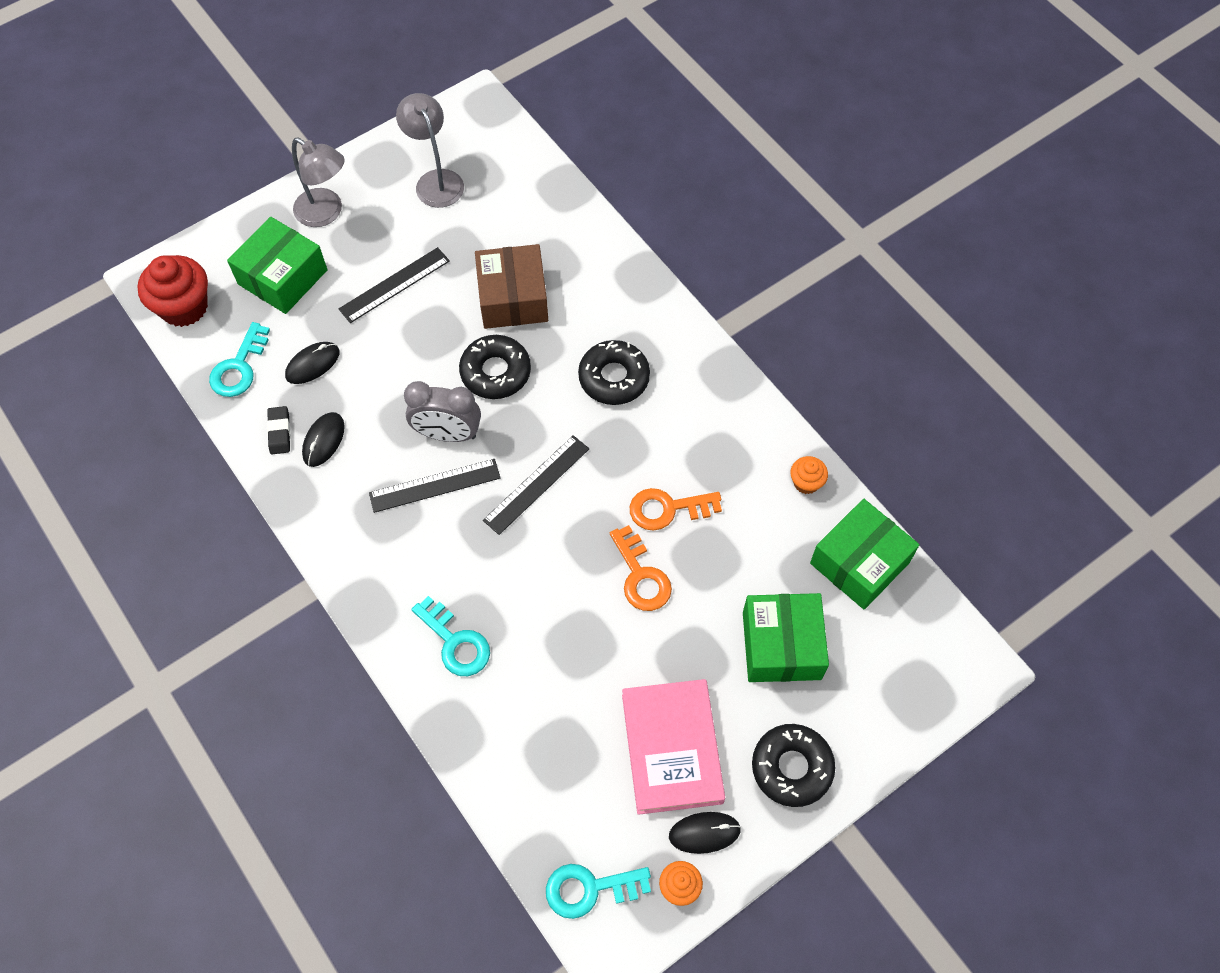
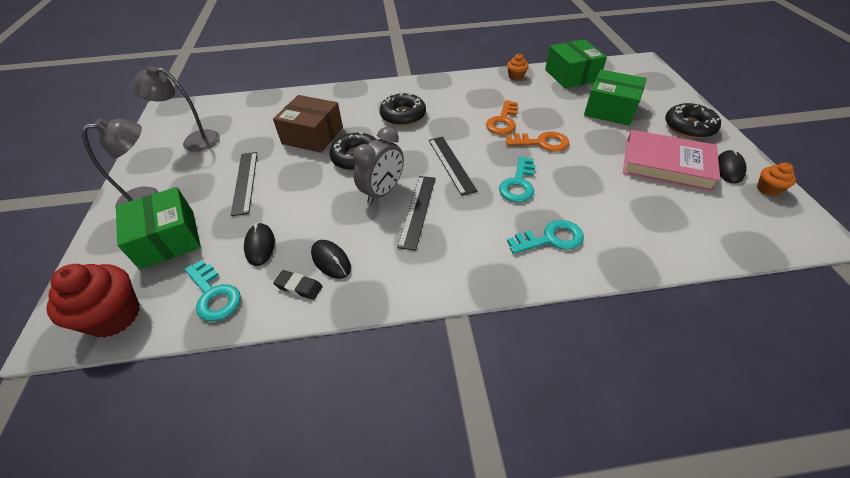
camera: 60 degrees left, 15 degrees down
(589, 889) = (769, 230): turquoise key -> turquoise key (518, 184)

